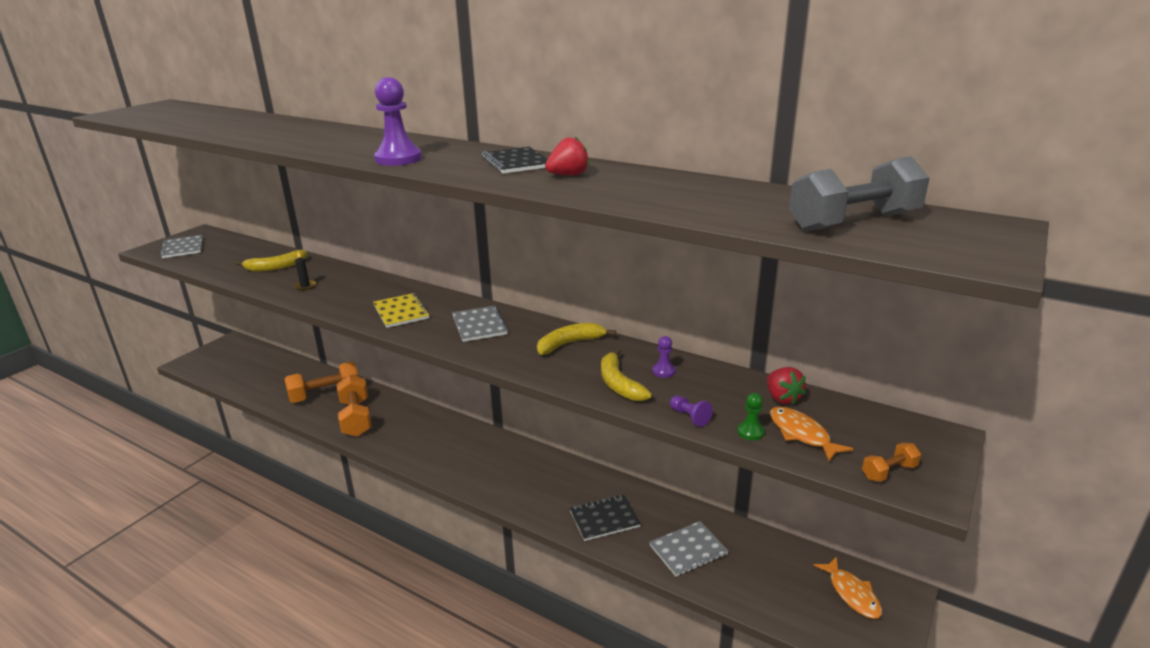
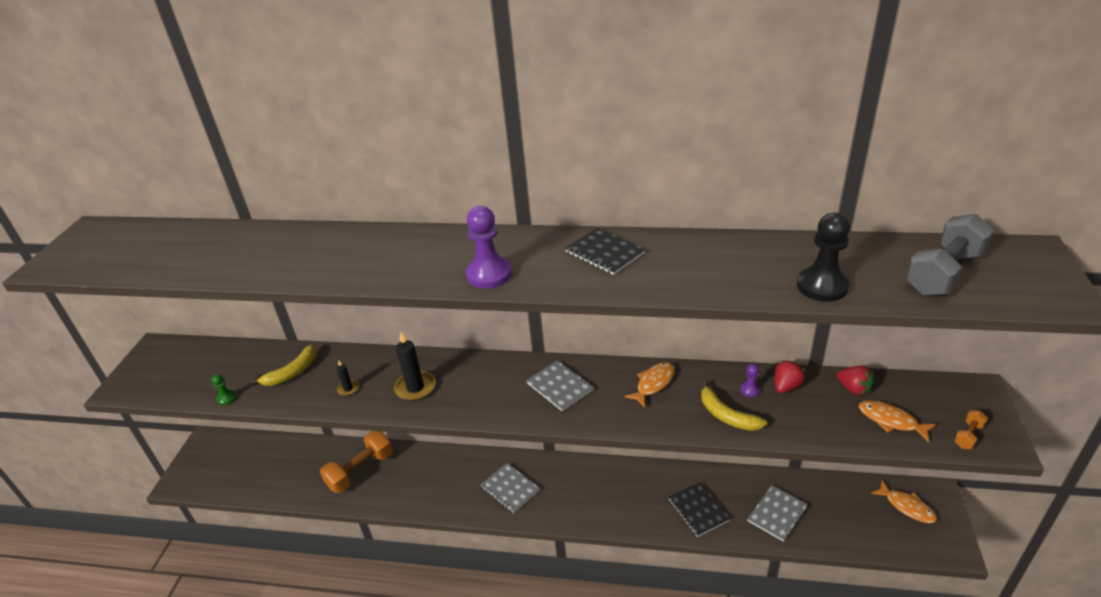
camera: 20 degrees left, 10 degrees up
(183, 248) = (157, 375): grey notebook -> grey notebook (510, 488)
(356, 418) = (411, 486): orange dumbbell -> none
(357, 297) = (415, 388): none -> black candle
(401, 312) = (474, 393): yellow notebook -> none
(568, 175) = (671, 262): red strawberry -> red strawberry (786, 386)
(569, 343) = (653, 383): yellow banana -> orange fish
(604, 519) = (698, 510): black notebook -> black notebook turned 75 degrees counterclockwise
(689, 417) = (803, 432): purple pawn -> none
(698, 209) = (822, 286): none -> black pawn
(750, 432) = (856, 431): green pawn -> green pawn (226, 398)

